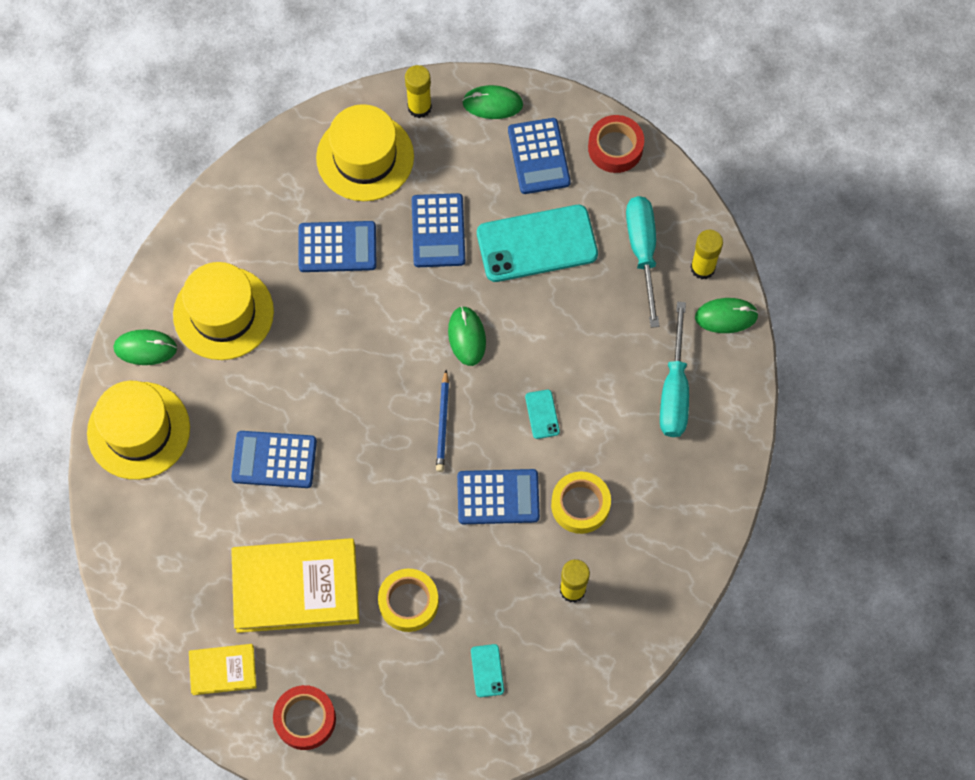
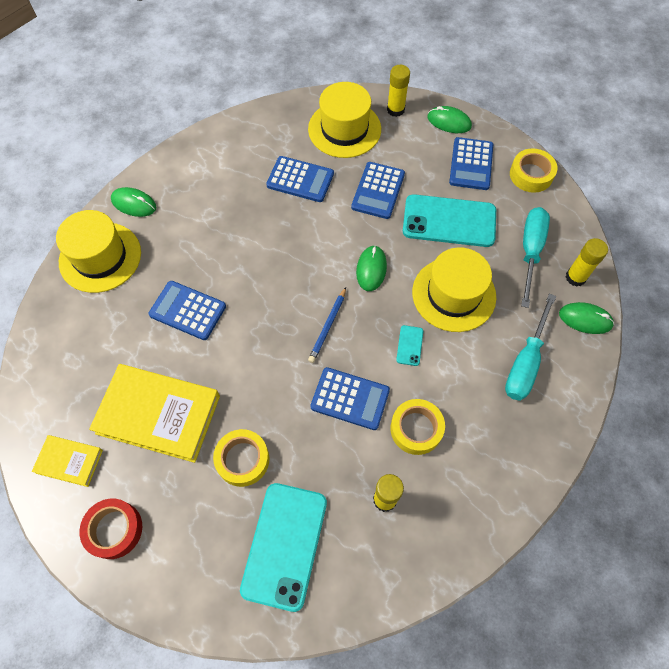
camera: 20 degrees right, 5 degrees down
(223, 313) = (199, 198): yellow hat -> yellow hat (453, 294)
(487, 670) = (284, 545): turquoise phone -> turquoise phone, size x2.41
(615, 148) = (531, 175): red tape -> yellow tape

